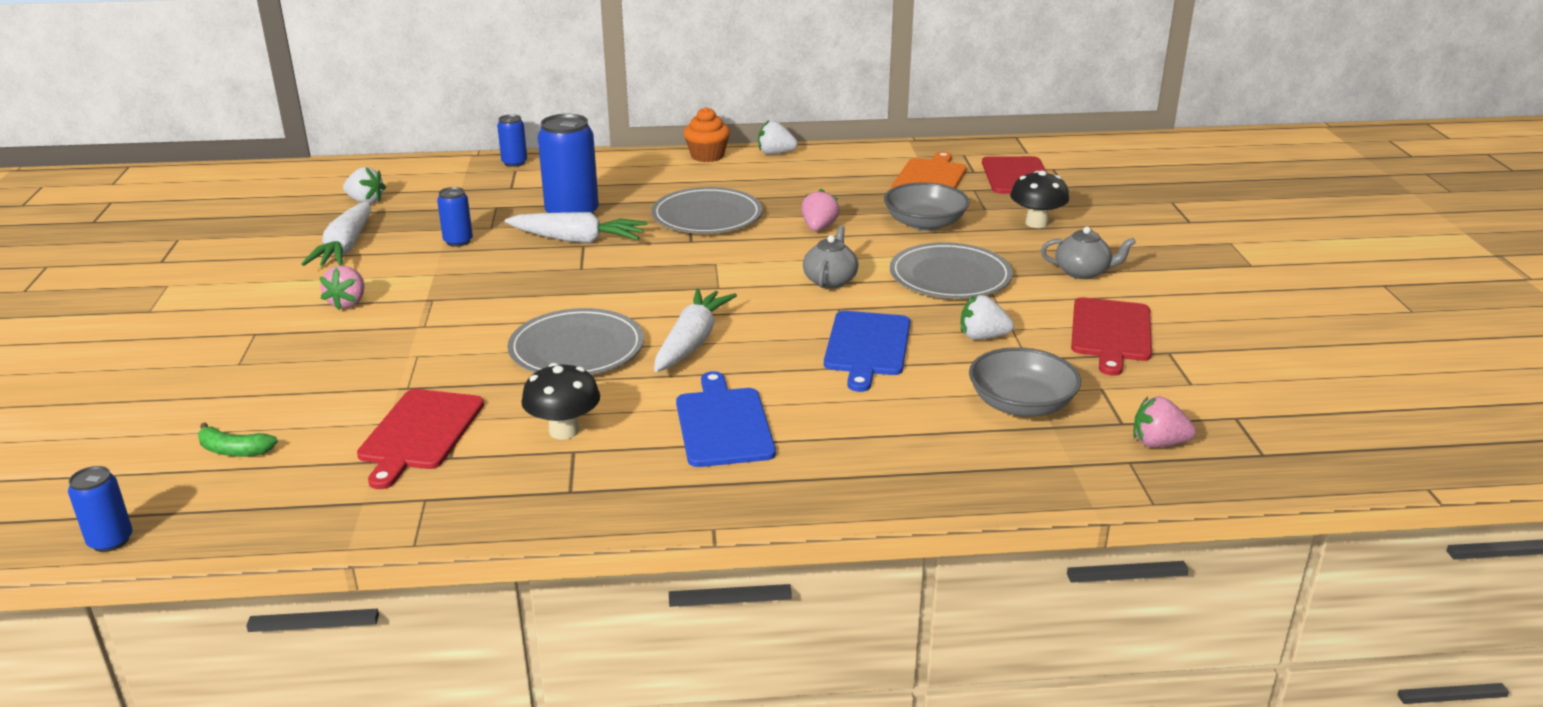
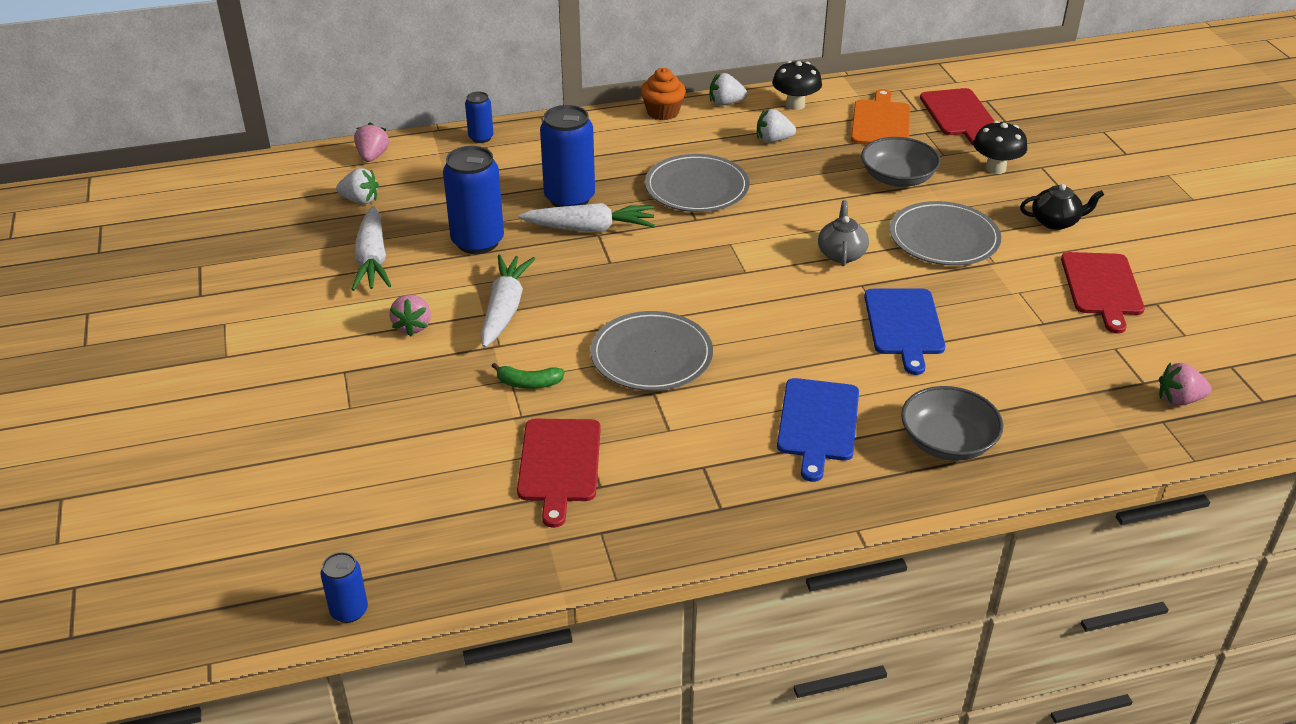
camera: 10 degrees left, 10 degrees up
(234, 450) = (403, 503): green banana -> green banana (528, 383)
(458, 241) = (477, 242): blue can -> blue can, size x1.90
(564, 431) = (684, 446): black mushroom -> black mushroom (795, 105)
(692, 342) = (750, 337): white carrot -> white carrot (504, 309)
(723, 424) = (818, 423): blue cutting board -> blue cutting board turned 150 degrees counterclockwise
(819, 228) = (805, 192): pink strawberry -> pink strawberry (372, 156)
(982, 337) = (997, 303): white strawberry -> white strawberry (773, 140)
(1021, 404) = (1056, 372): grey bowl -> grey bowl (947, 441)
(1082, 272) = (1055, 222): grey teapot -> black teapot

